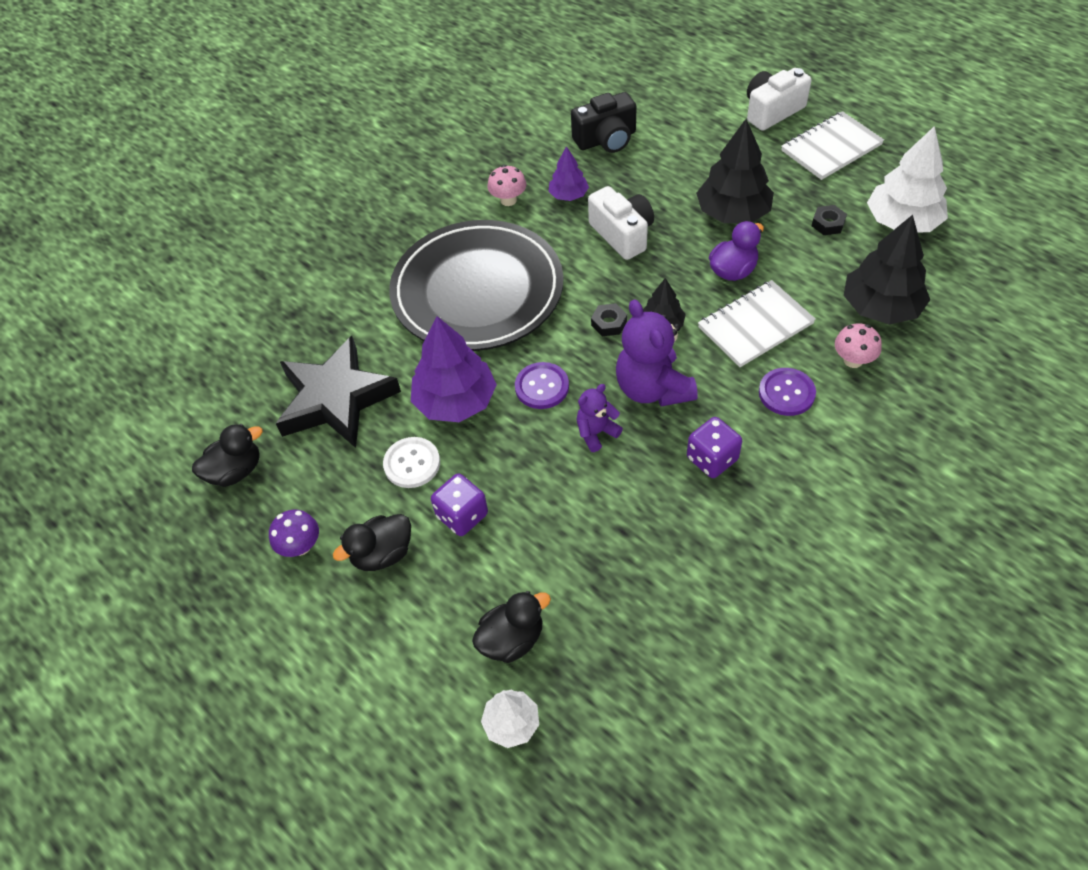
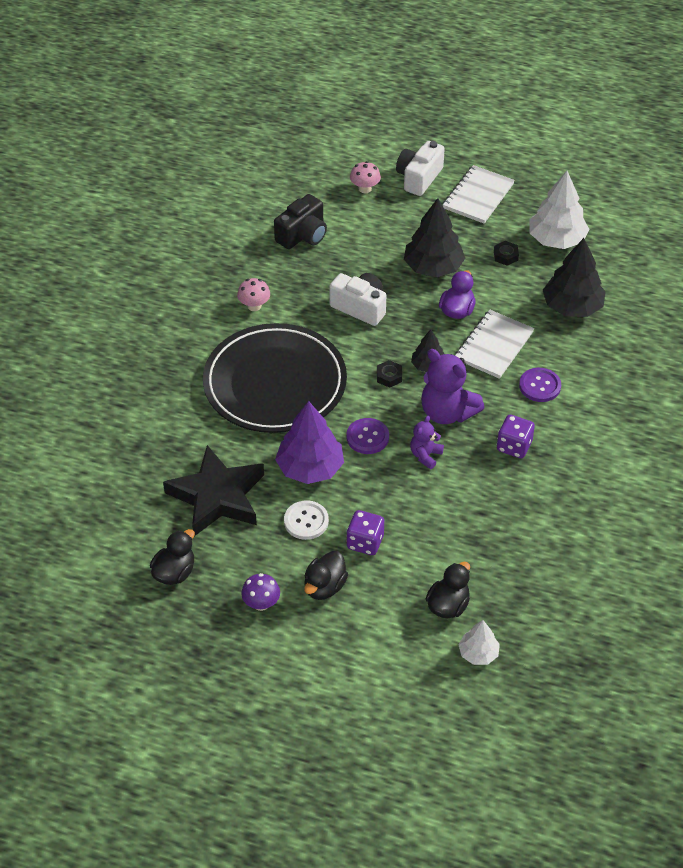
camera: 30 degrees left, 5 degrees down
(568, 195) = (300, 288): purple tree -> none
(853, 360) = (572, 349): pink mushroom -> pink mushroom (365, 189)

